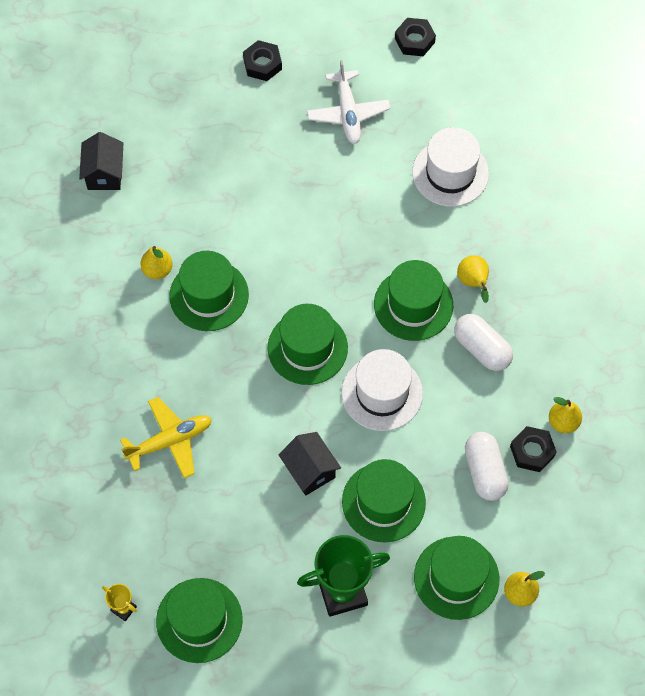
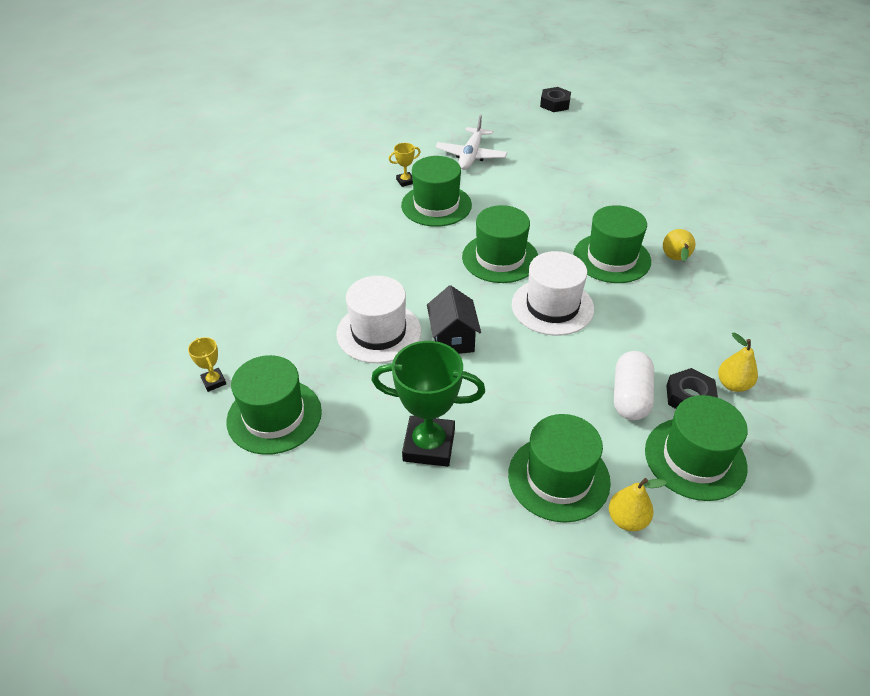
camera: 25 degrees right, 20 degrees down
(104, 174) = (402, 126): black house -> none
(157, 270) = (405, 181): yellow pear -> yellow trophy
(170, 441) = (342, 280): yellow plane -> none
(348, 113) = (609, 140): white plane -> white plane (471, 156)
(383, 502) = (512, 386): green hat -> green hat (695, 458)
(414, 40) = (682, 119): black nut -> none
(450, 173) = (682, 191): white hat -> white hat (379, 332)
(482, 348) = (665, 305): white capsule -> none

